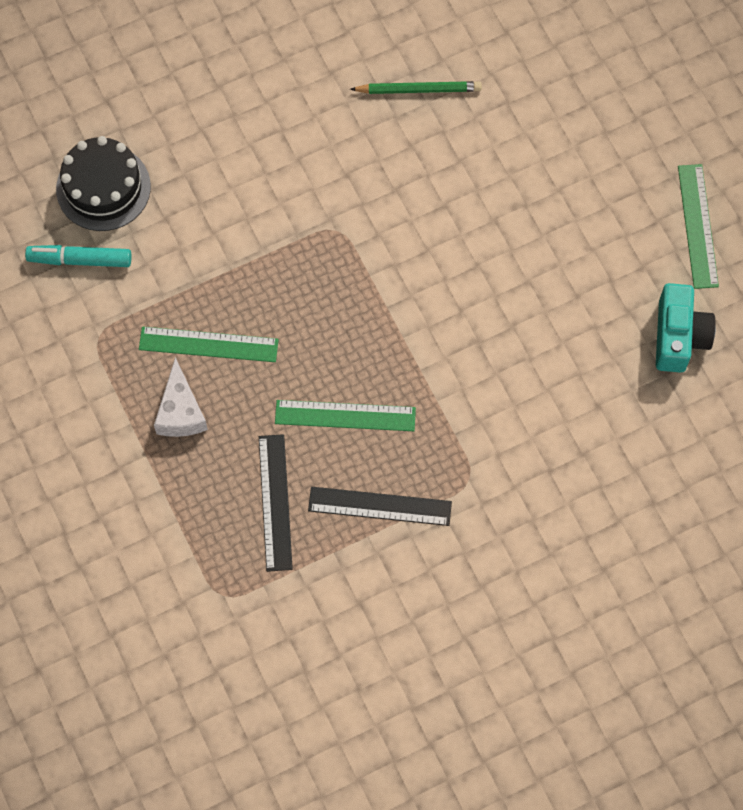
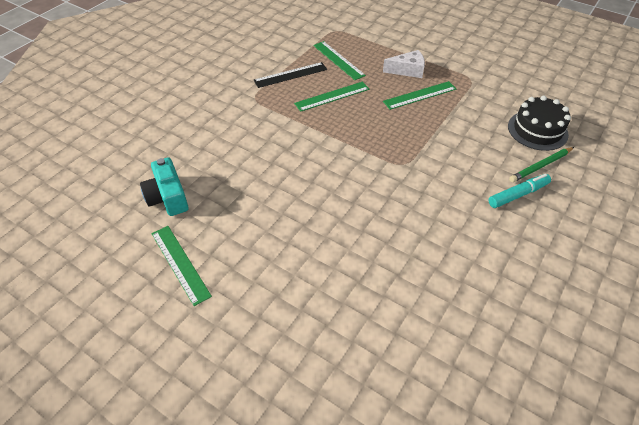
camera: 150 degrees right, 20 degrees down
(80, 260) = (512, 100): turquoise marker -> turquoise marker (518, 195)
(180, 411) = (407, 70): white cheese -> white cheese turned 120 degrees clockwise
(275, 502) = (338, 60): black ruler -> green ruler
(419, 89) = (422, 260): green pencil -> green pencil (540, 166)

